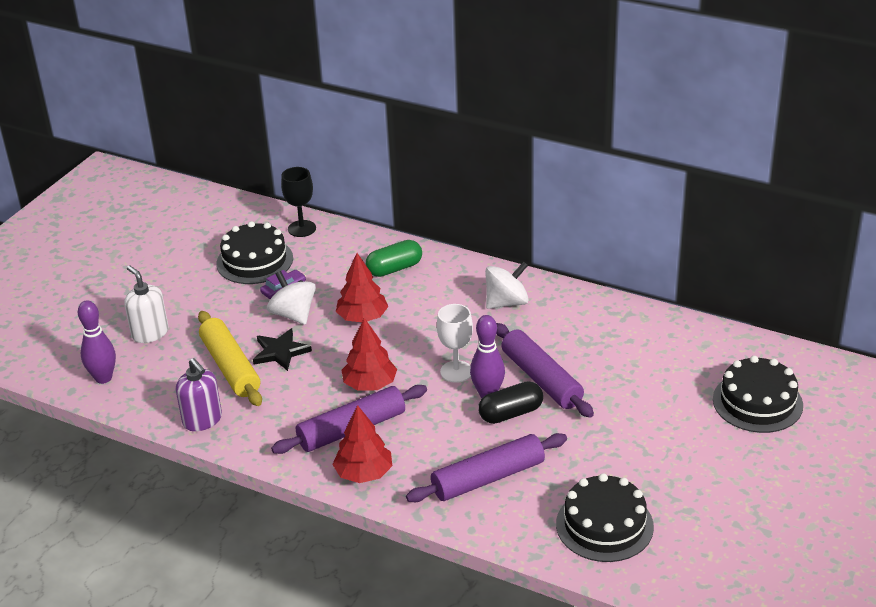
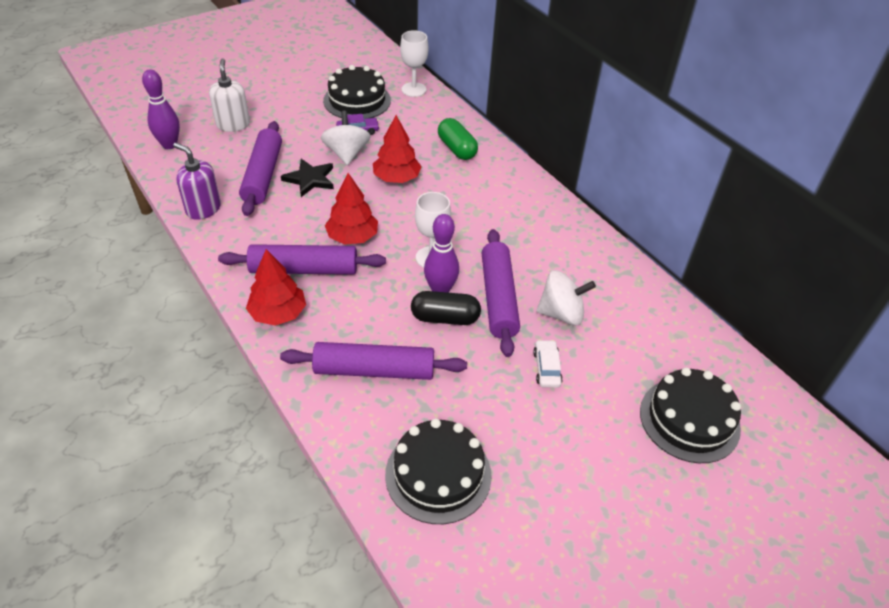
camera: 25 degrees right, 10 degrees up
(202, 420) = (203, 209): purple soap dispenser -> purple soap dispenser turned 135 degrees clockwise
(230, 367) = (262, 175): yellow rolling pin -> purple rolling pin
(302, 228) = (413, 89): black goblet -> white goblet
(394, 269) = (456, 149): green capsule -> green capsule turned 60 degrees clockwise
(506, 302) = (525, 215): white spinning top -> white spinning top (561, 313)
(624, 414) = (547, 368): none -> white car

